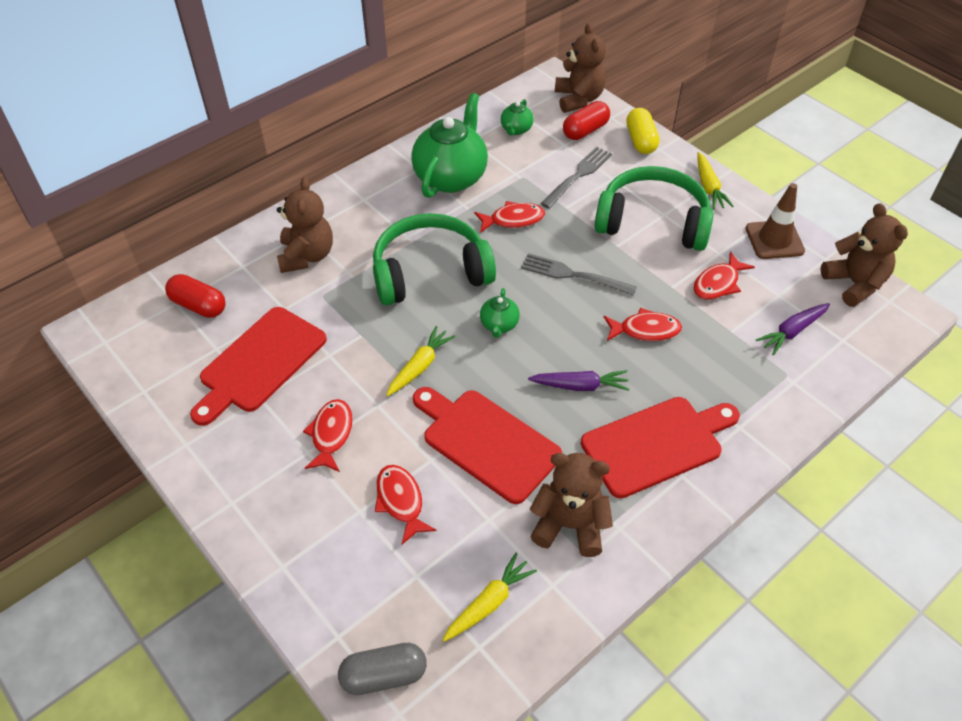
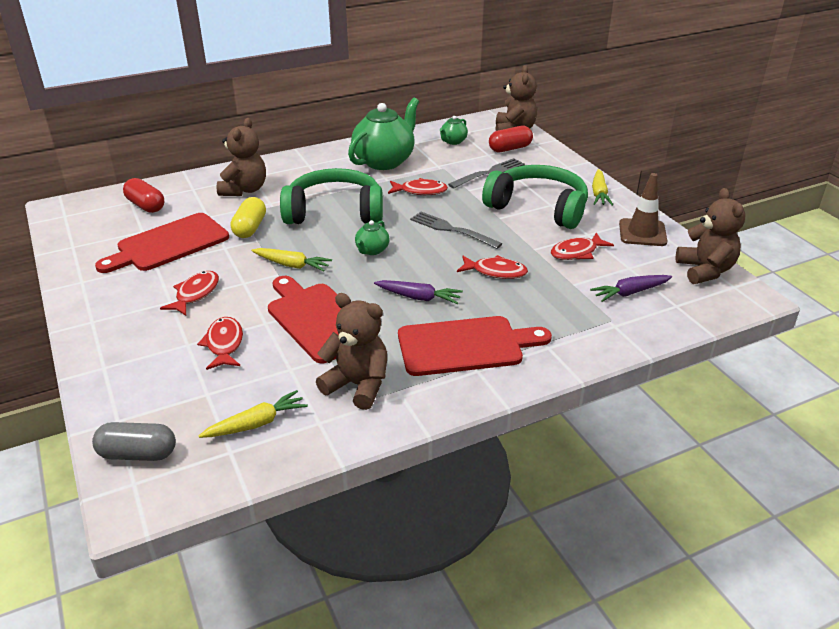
camera: 15 degrees right, 15 degrees down
(420, 366) = (292, 265): yellow carrot -> yellow carrot turned 60 degrees clockwise
(640, 141) = (554, 160): yellow capsule -> yellow capsule (250, 228)

